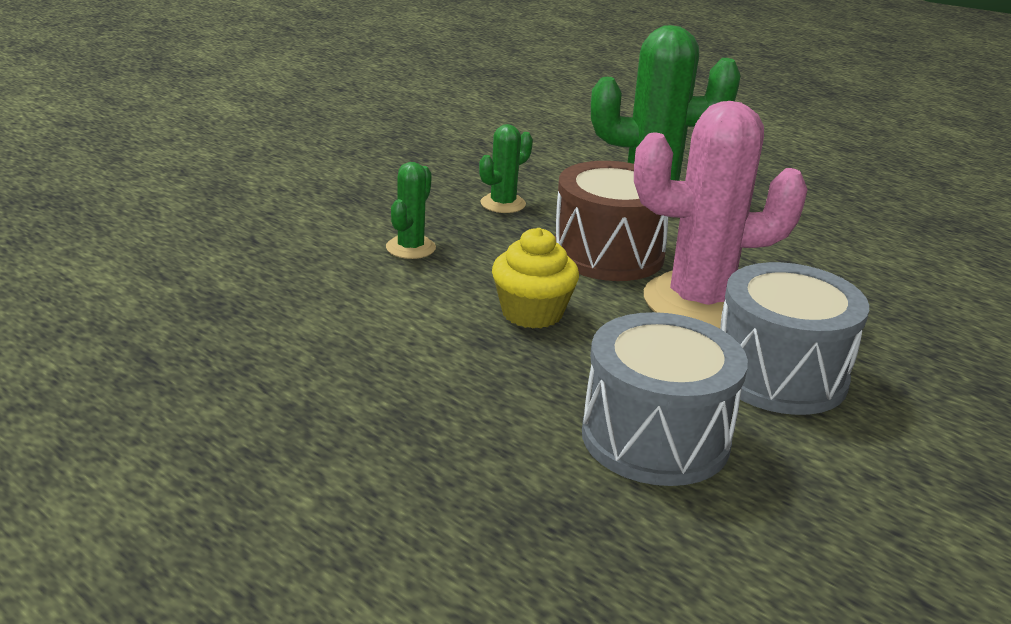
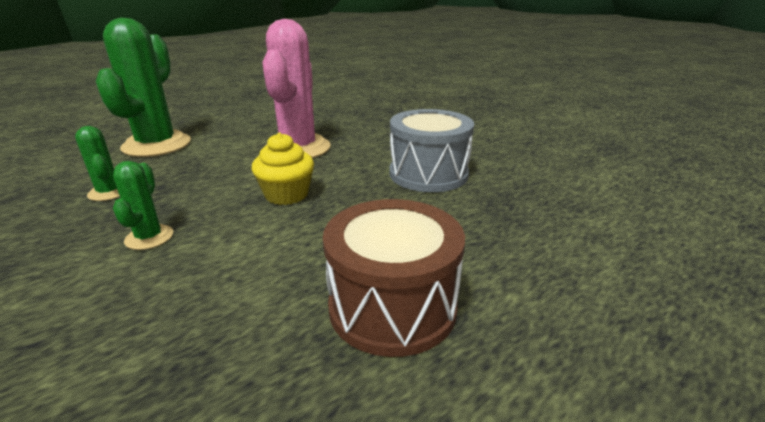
camera: 80 degrees left, 0 degrees up
(410, 248) = (149, 237): green cactus -> green cactus turned 60 degrees clockwise
(608, 254) = (223, 164): brown drum -> brown drum (392, 306)
(779, 375) = (375, 141): grey drum -> none

